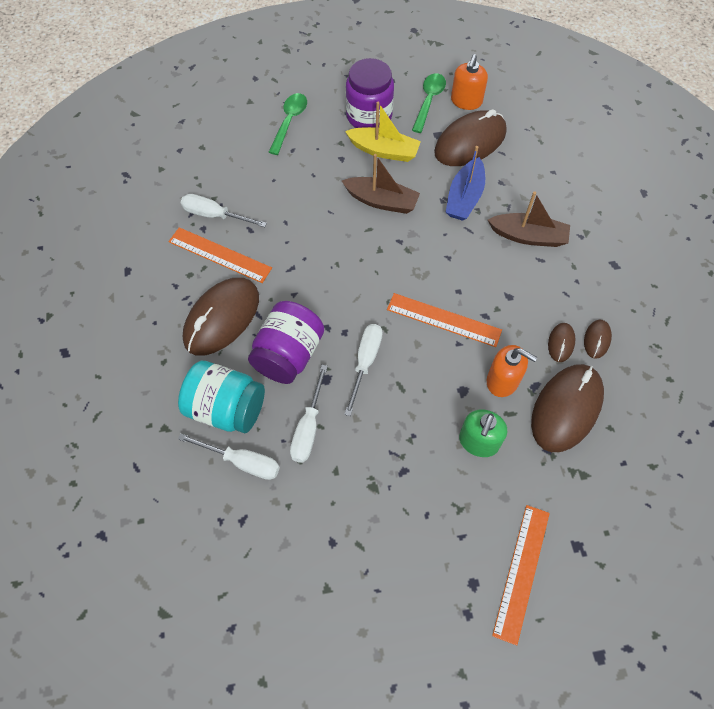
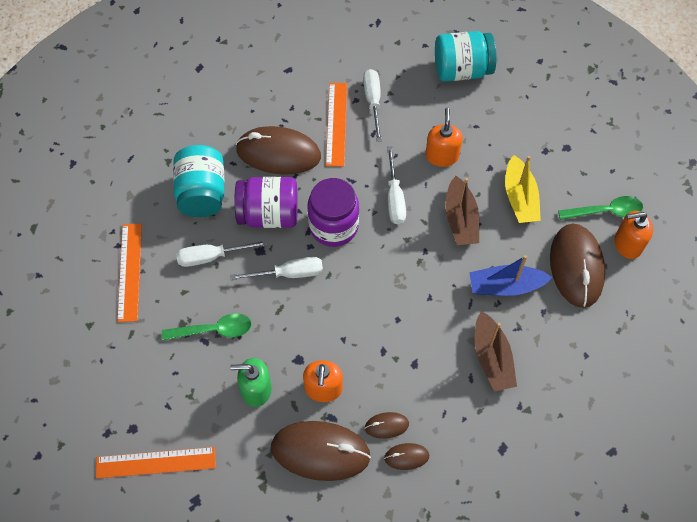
camera: 65 degrees right, 0 degrees up
(226, 134) = (462, 70): none -> turquoise jar
(242, 461) = (163, 224): white screwdriver -> white screwdriver (394, 198)
(289, 122) = (506, 109): green spoon -> green spoon (214, 330)
(308, 187) = (442, 156): none -> orange soap dispenser
(369, 116) = (553, 169): purple jar -> purple jar (333, 226)
(444, 319) = (361, 318): orange ruler -> orange ruler (130, 272)
(470, 142) = (576, 267): brown mouse -> brown mouse turned 60 degrees clockwise

